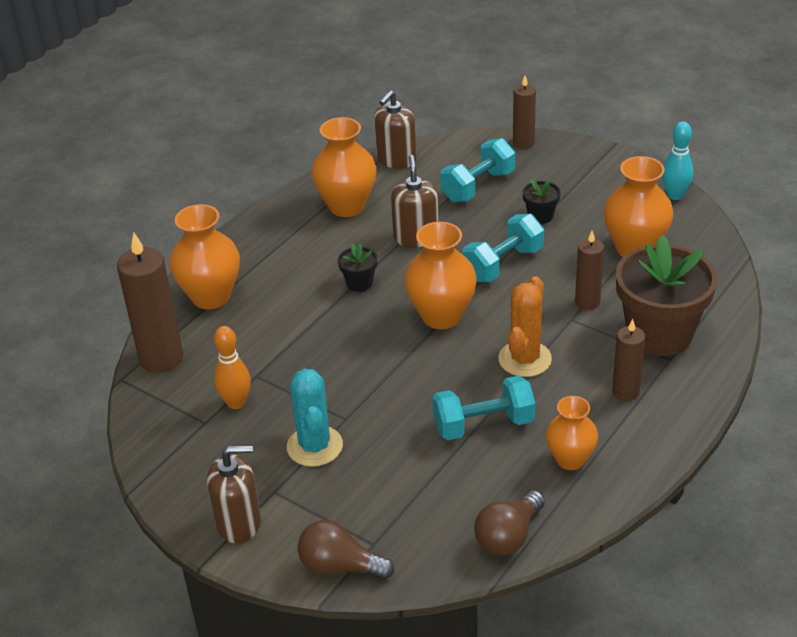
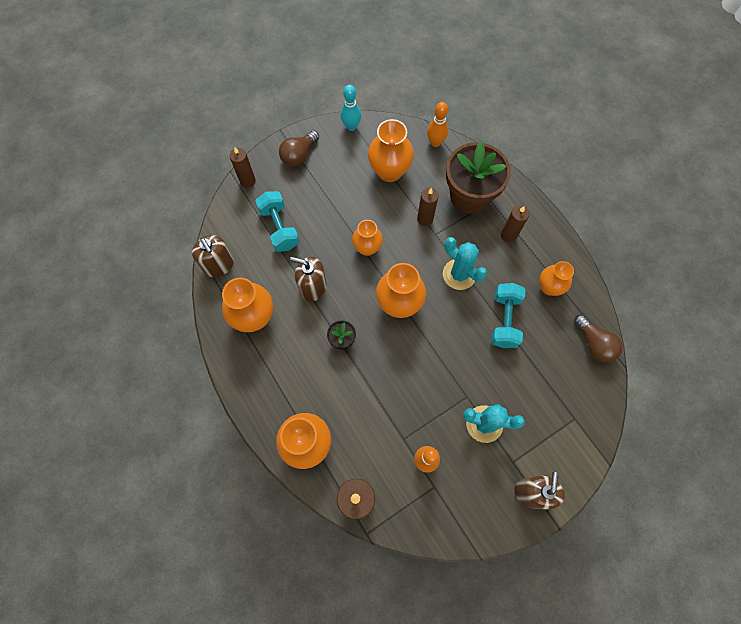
camera: 70 degrees left, 30 degrees up
(340, 566) = (586, 443): brown light bulb -> brown light bulb (299, 155)
(503, 264) = (367, 248): turquoise dumbbell -> orange vase
(525, 359) = (459, 274): orange cactus -> turquoise cactus
(540, 216) = (331, 206): black flower pot -> none
(719, 276) = (435, 142): none -> orange bowling pin

